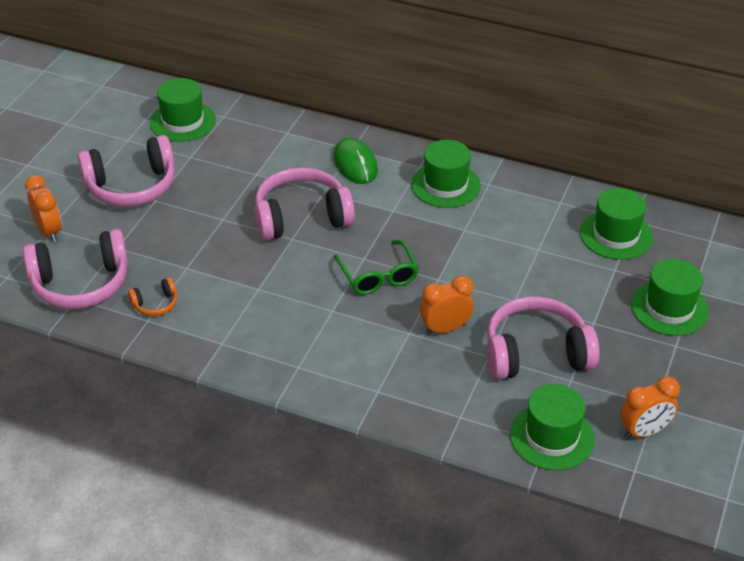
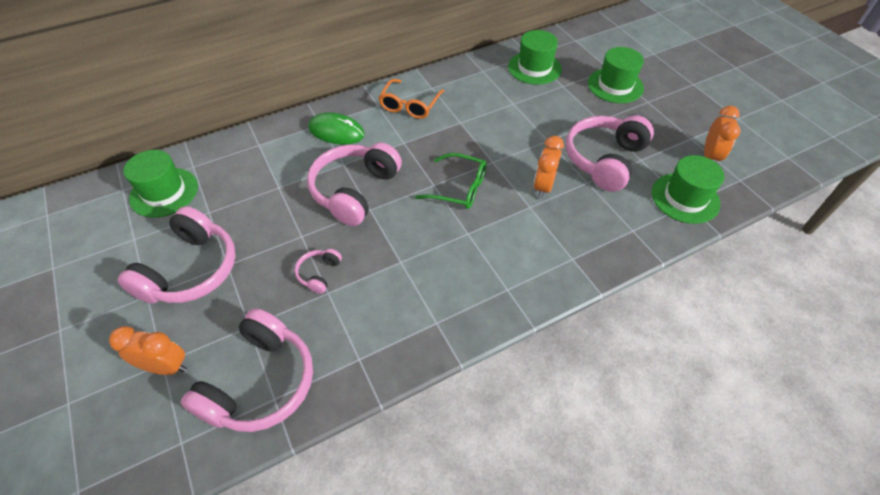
camera: 50 degrees left, 10 degrees up
(155, 304) = (346, 341): orange headphones -> none
(198, 252) = (319, 274): none -> pink headphones
(445, 185) = (410, 105): green hat -> orange glasses

